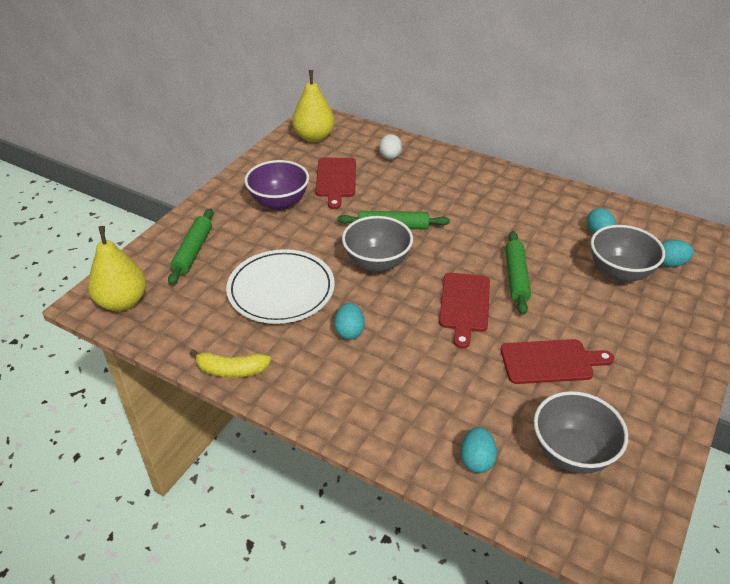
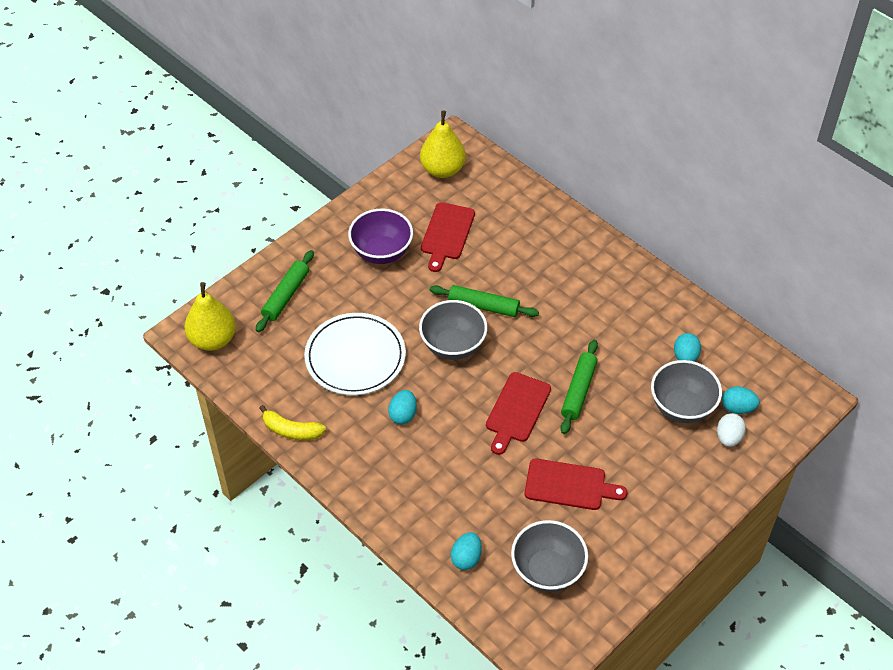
camera: 15 degrees right, 10 degrees up
(390, 157) = (513, 214): white egg -> white egg (728, 437)

